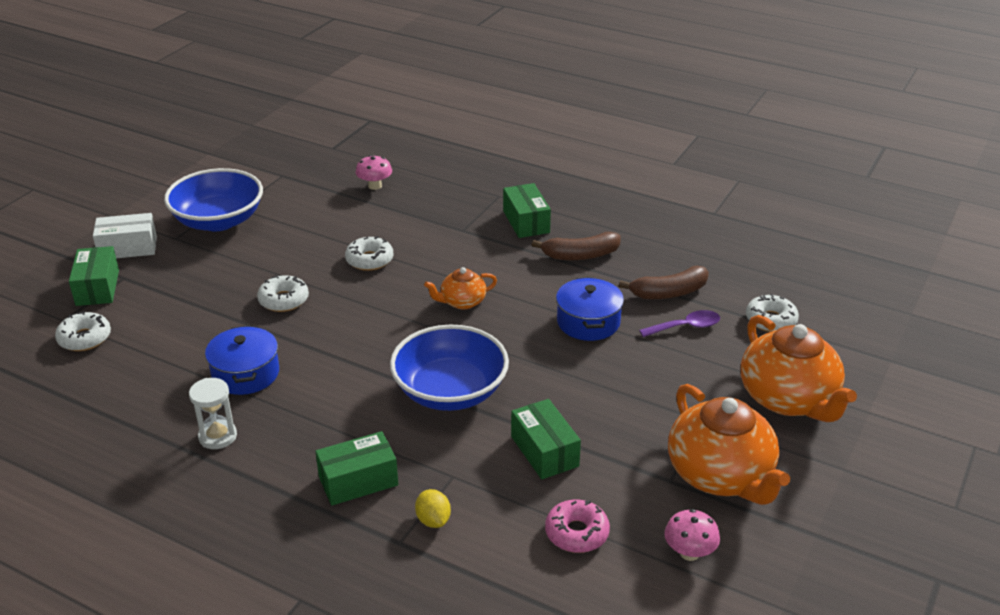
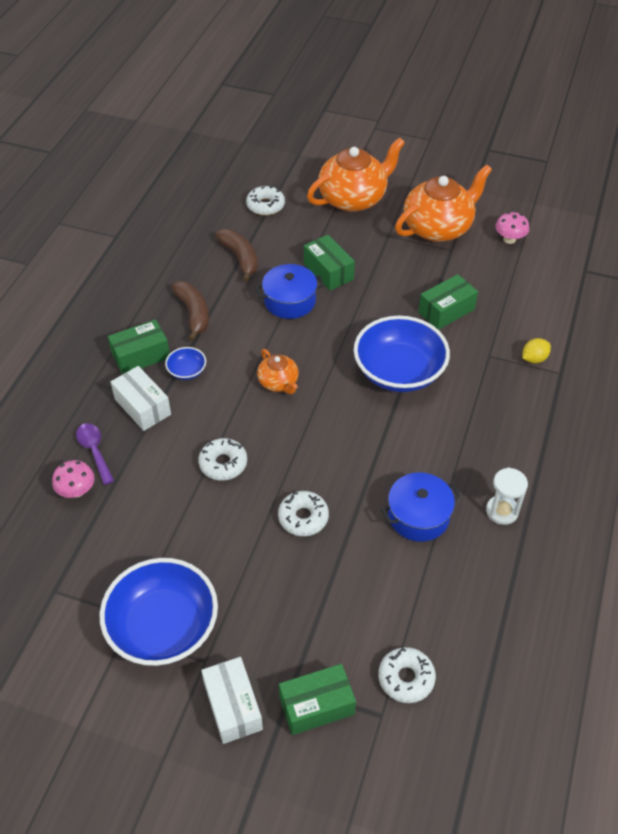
camera: 100 degrees left, 15 degrees up
(358, 481) = (514, 407): green box -> green box (328, 271)
(458, 220) = (142, 407): none -> white box
(497, 247) = (187, 371): none -> blue bowl
(576, 533) = (515, 288): pink donut -> none
(686, 327) = (284, 247): purple spoon -> purple spoon (94, 451)

